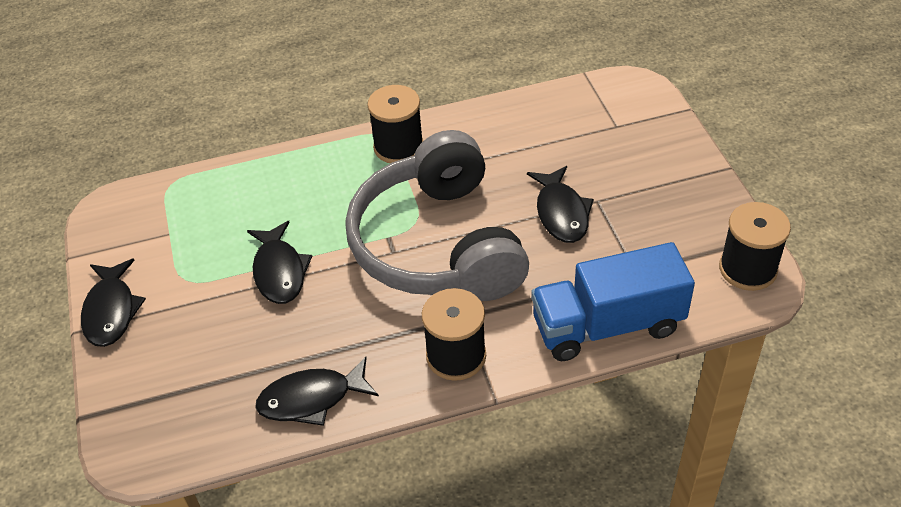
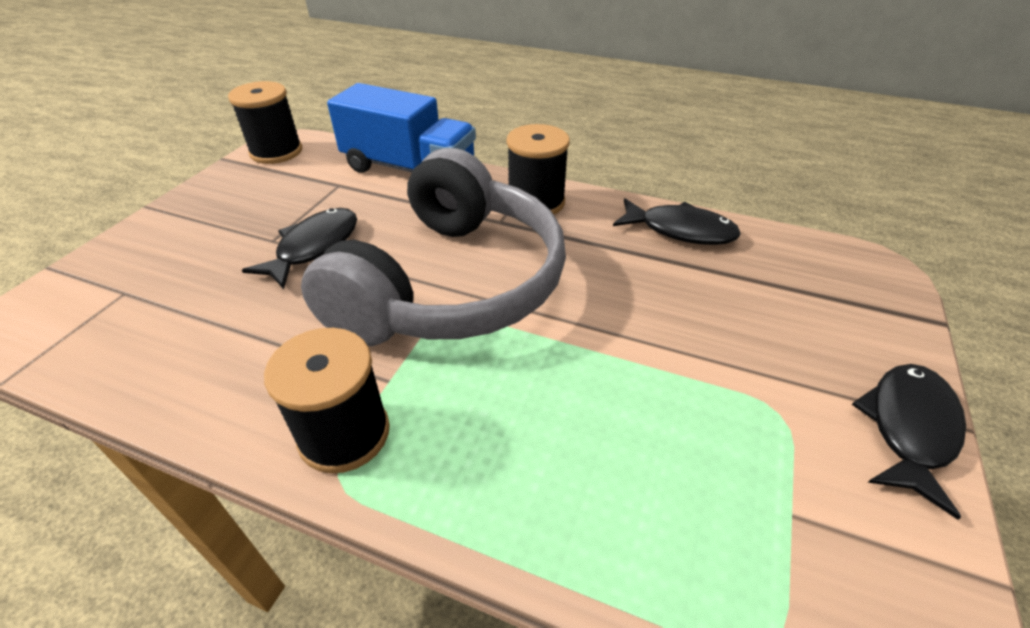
camera: 145 degrees left, 5 degrees down
(279, 271) = (644, 352): black fish -> none

